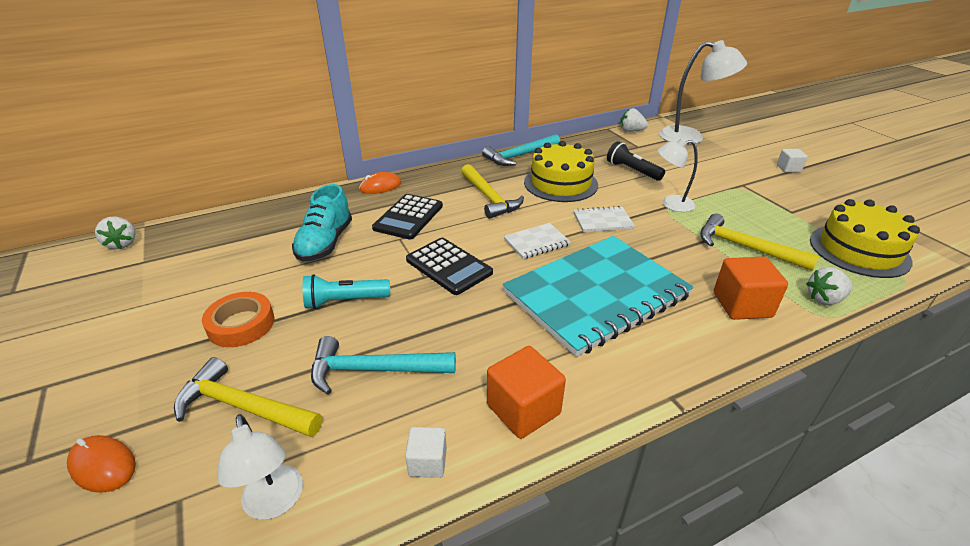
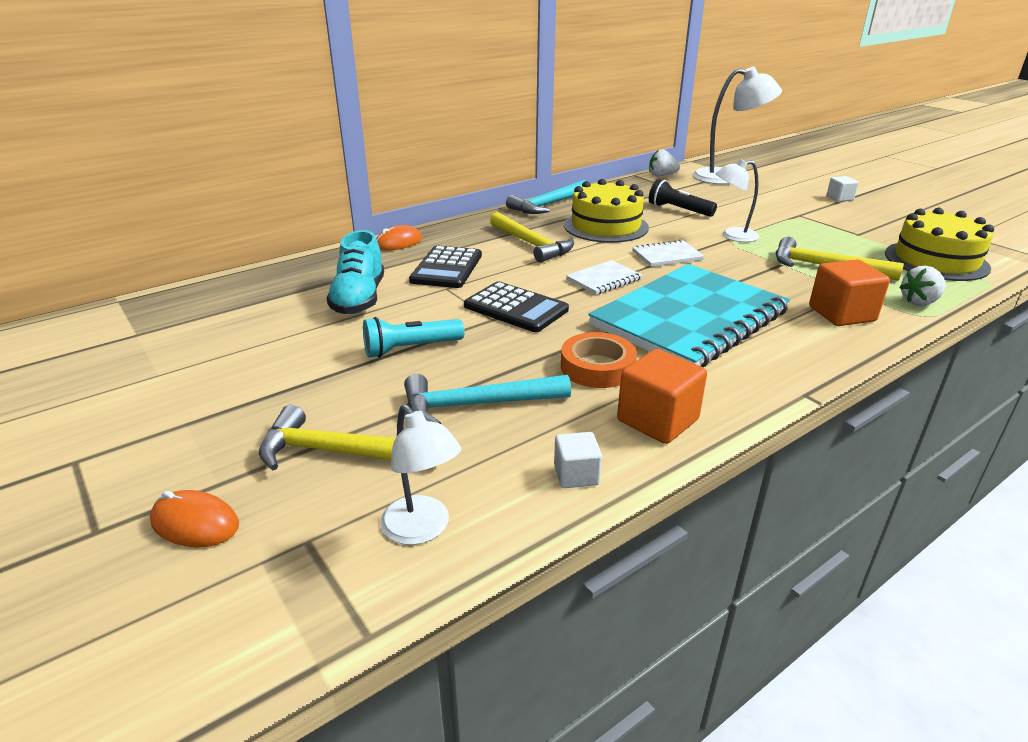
camera: 10 degrees left, 5 degrees down
(122, 244) = (98, 320): white strawberry -> none
(241, 324) = (296, 381): orange tape -> orange tape (597, 367)

